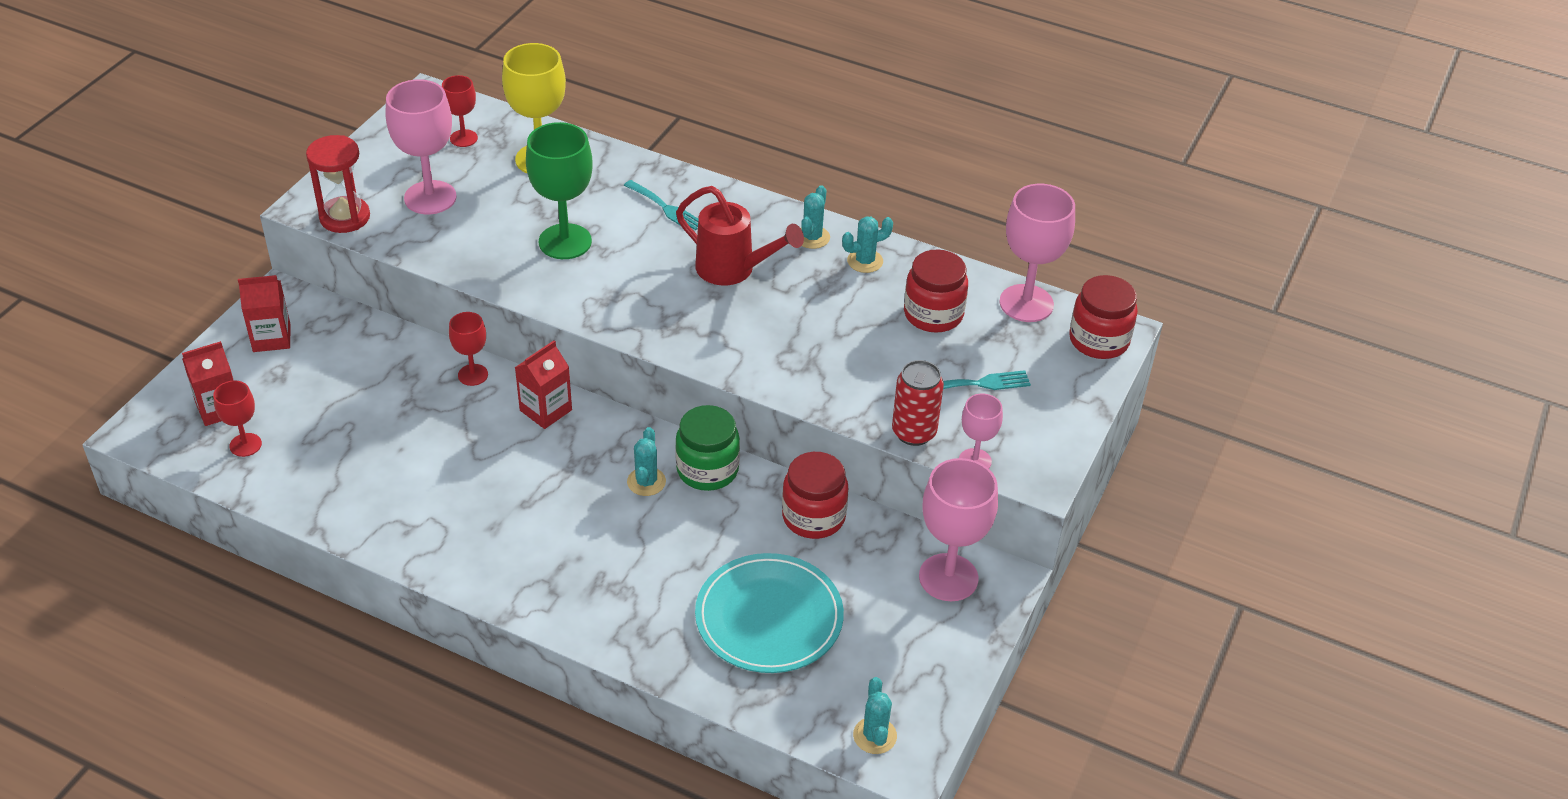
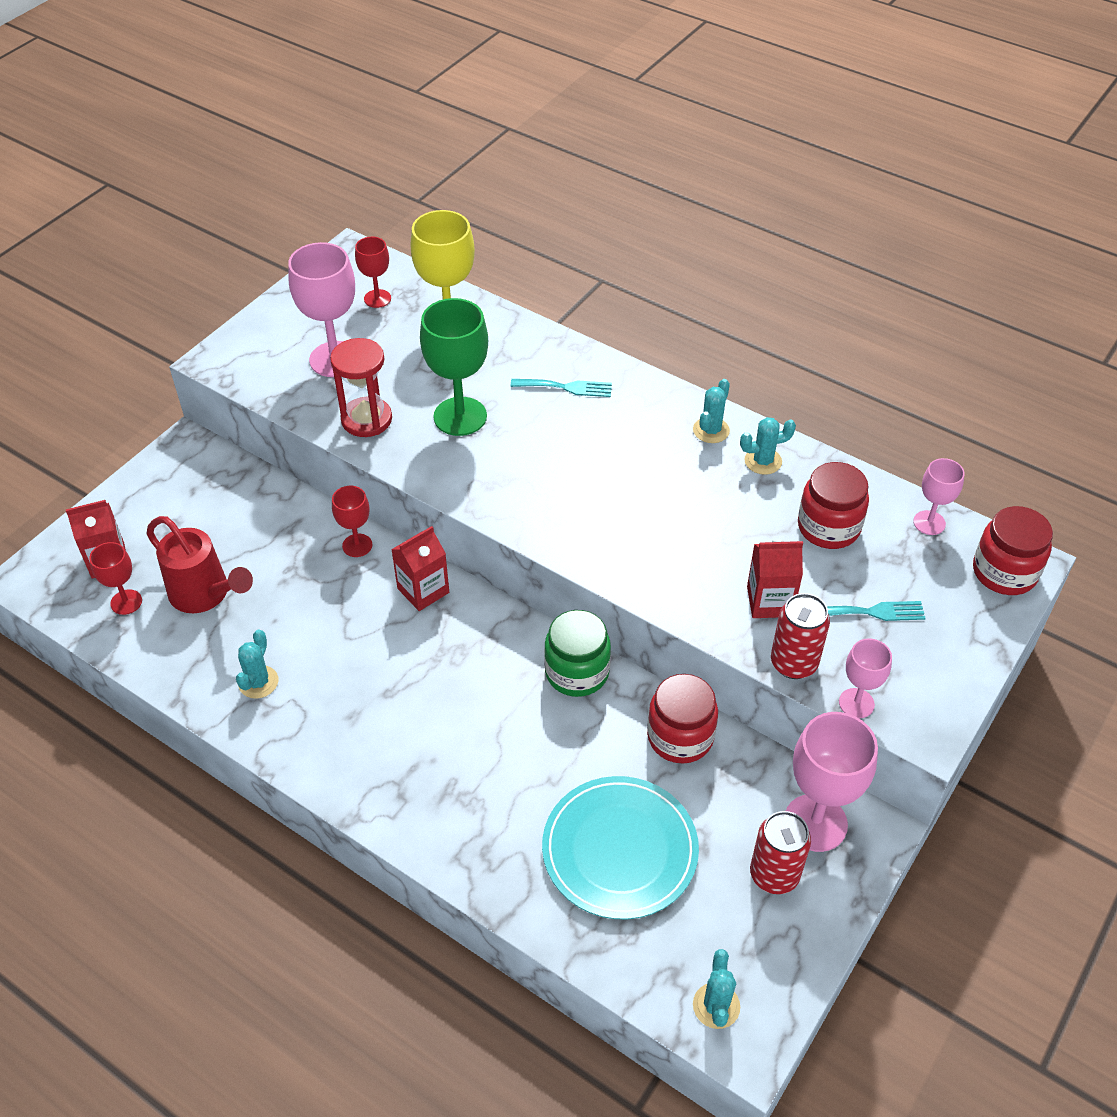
camera: 10 degrees right, 5 degrees up
(271, 338) = (170, 489): red carton -> red carton (769, 601)
(345, 217) = (249, 374): red hourglass -> red hourglass (366, 419)
(646, 482) = (513, 680): turquoise cactus -> turquoise cactus (258, 682)
(666, 208) = (566, 387): turquoise fork -> turquoise fork turned 45 degrees counterclockwise
(733, 270) = (625, 460): red watering can -> red watering can (205, 595)
(915, 624) = (774, 875): none -> red can
(1026, 303) = (929, 523): pink goblet -> pink goblet, size x0.55

